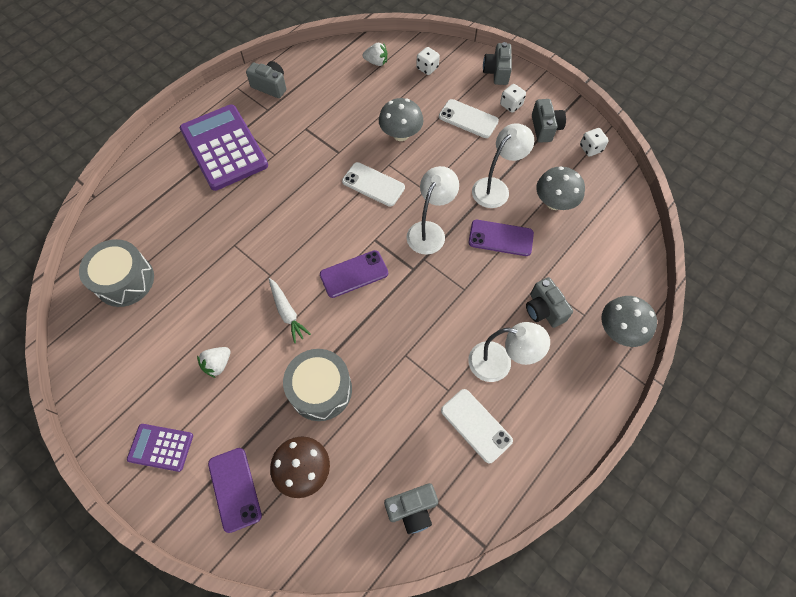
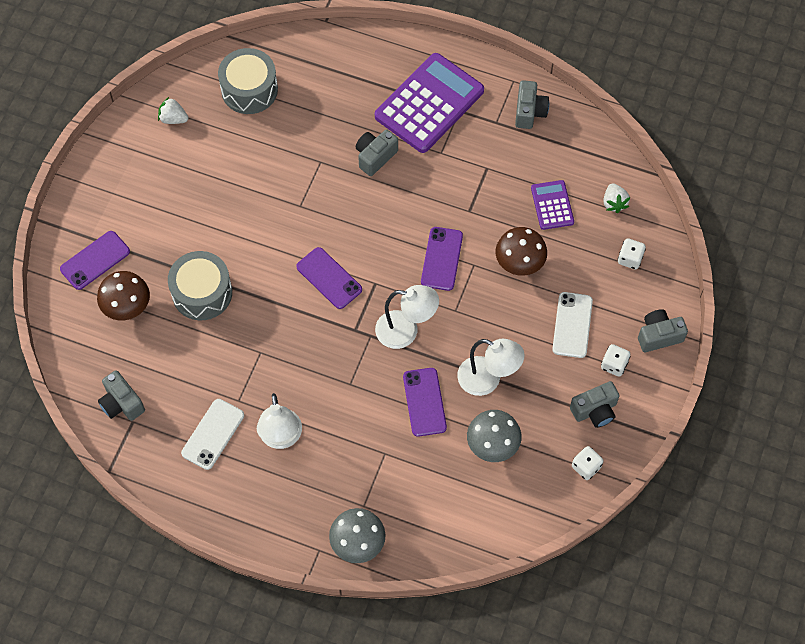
camera: 70 degrees right, 0 degrees up
(161, 447) = (111, 190): purple calculator -> purple calculator (552, 205)
(218, 364) = (197, 201): white strawberry -> white strawberry (173, 119)
(287, 312) = (267, 236): white carrot -> none
(373, 184) = (441, 259): white phone -> purple phone
(400, 134) = (519, 263): grey mushroom -> brown mushroom
(544, 309) = (355, 465): grey camera -> grey camera (375, 157)

